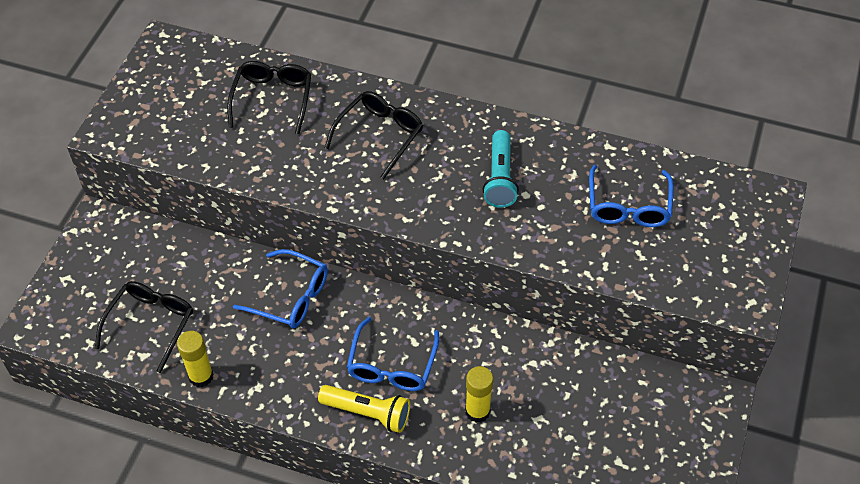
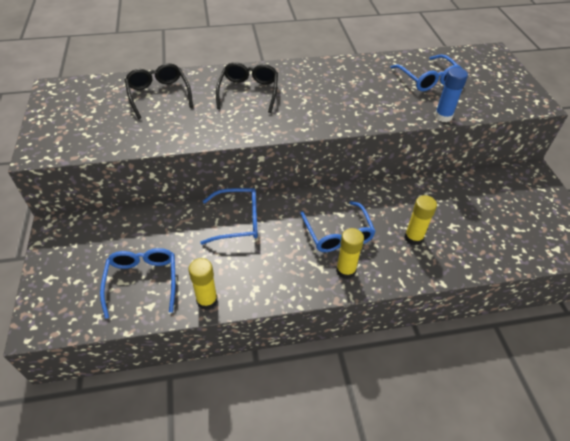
camera: 30 degrees left, 5 degrees down
(150, 325) = (142, 282): black glasses -> blue glasses
(367, 413) = (345, 270): yellow flashlight -> yellow glue stick
(500, 178) = (343, 89): turquoise flashlight -> none
(595, 272) = (443, 116): none -> blue glue stick

